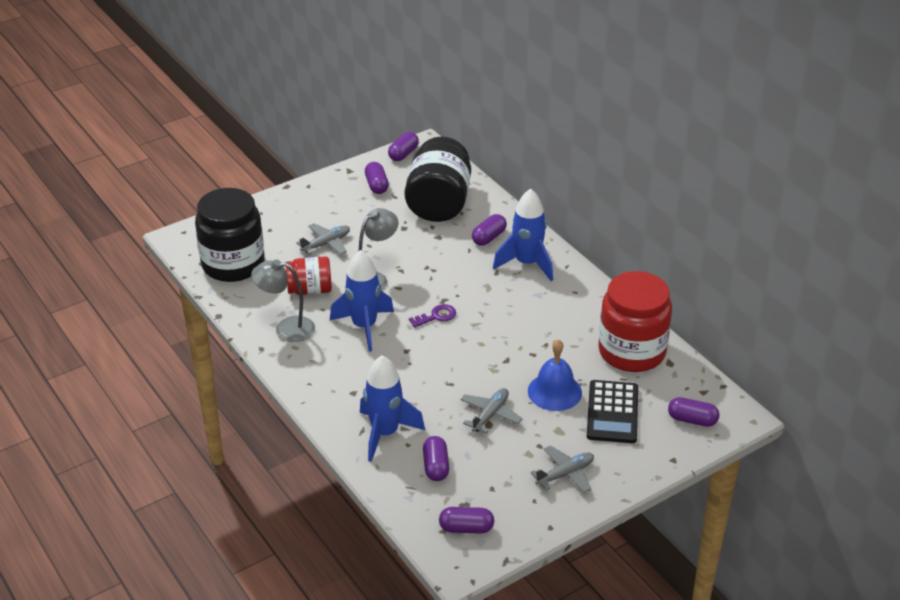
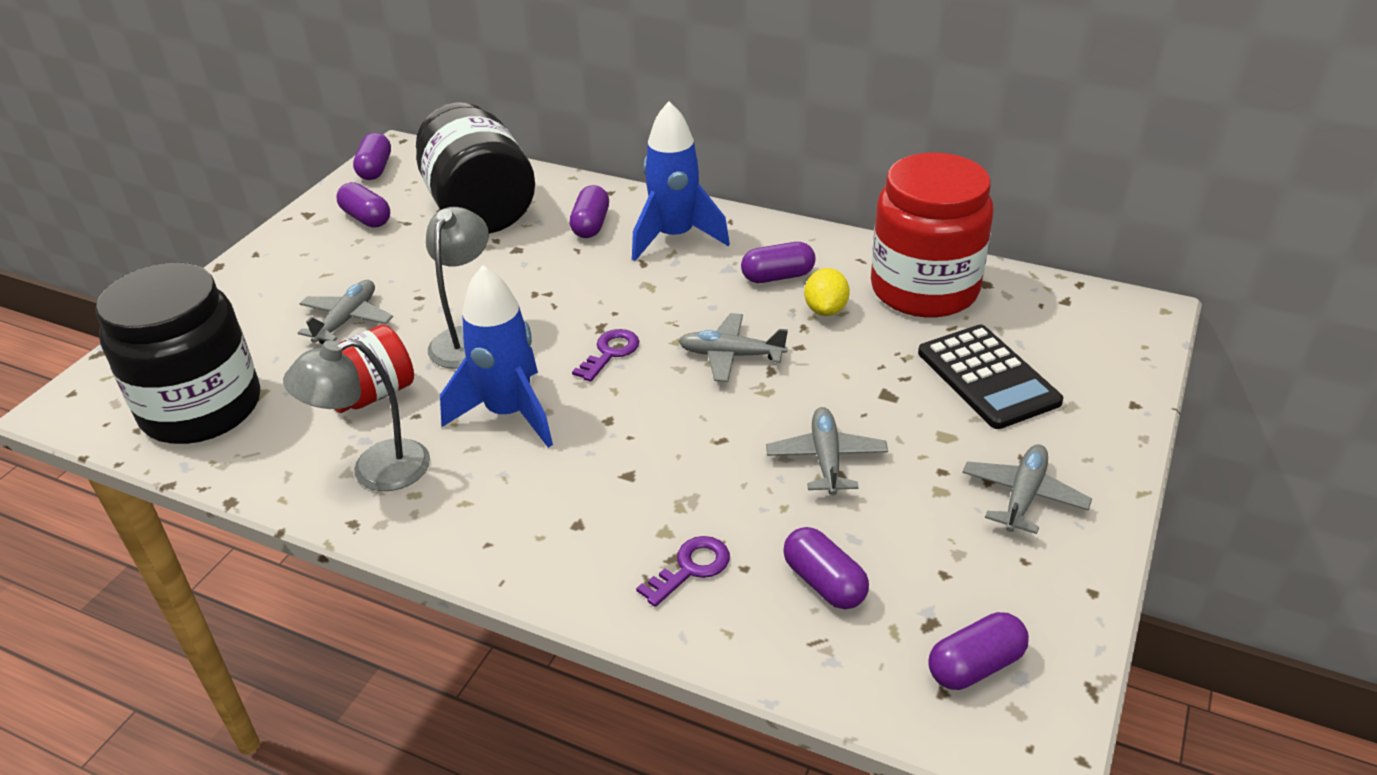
camera: 30 degrees left, 0 degrees up
(385, 433) = (691, 568): blue rocket -> purple key
(494, 344) = (731, 355): none -> grey plane
(554, 391) = (882, 384): blue bell -> none
(566, 340) = (825, 310): none -> yellow lemon
(692, 420) = (1095, 341): purple capsule -> purple capsule (778, 276)

